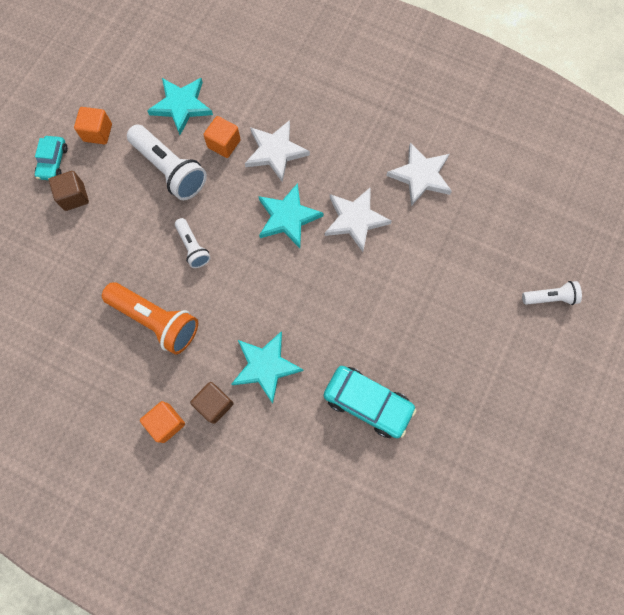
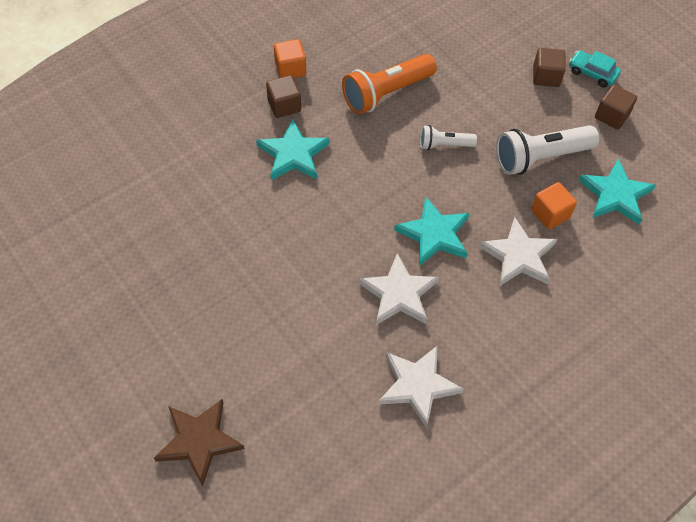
camera: 115 degrees right, 15 degrees down
(98, 132) = (612, 116): orange cube -> brown cube
(368, 403) = (208, 216): turquoise car -> none
(549, 297) = (199, 441): white flashlight -> brown star

